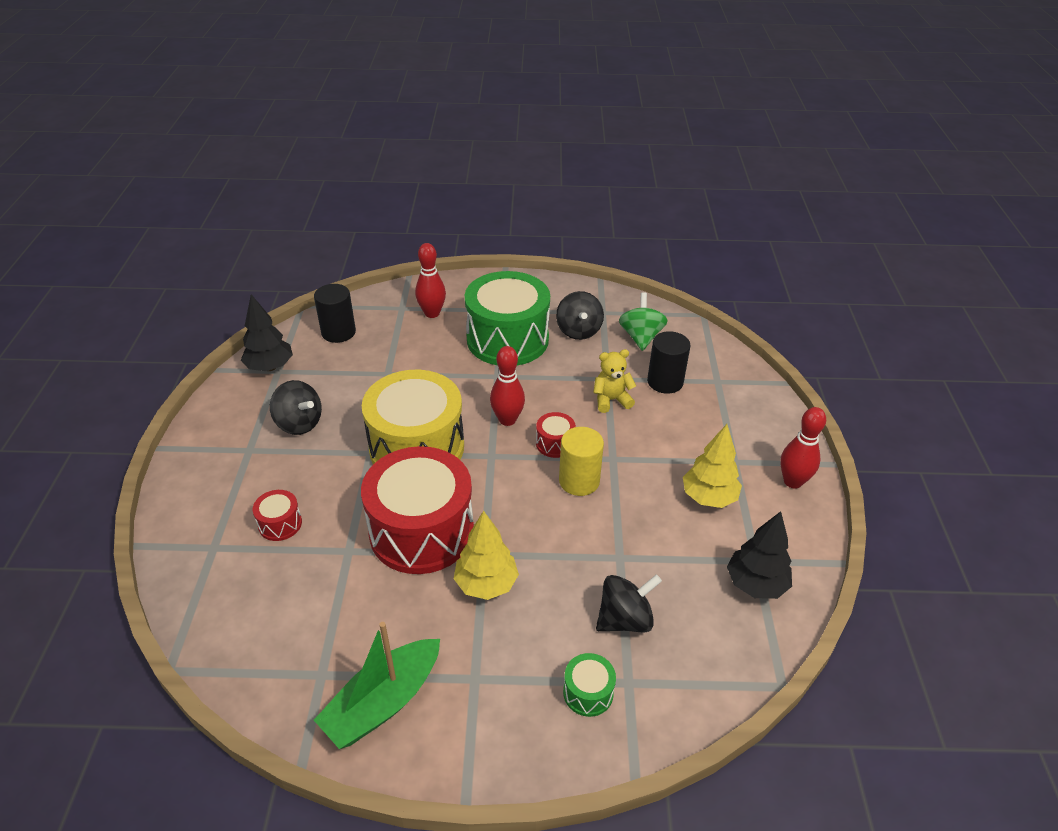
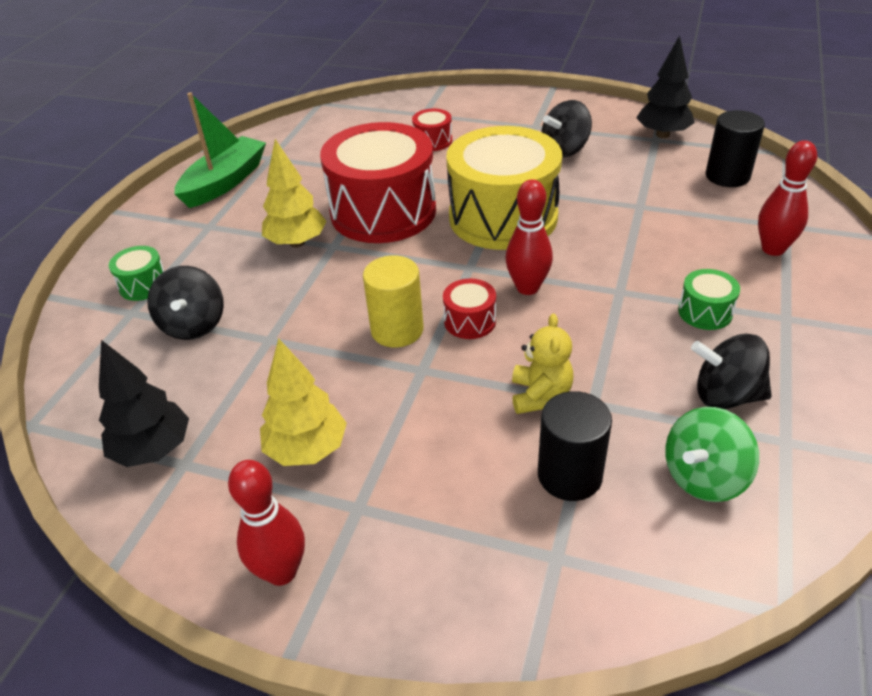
camera: 110 degrees right, 0 degrees up
(383, 702) = (225, 182): green boat -> green boat turned 60 degrees clockwise
(507, 339) = (705, 312): green drum -> green drum, size x0.41
(641, 337) = (704, 477): green spinning top -> green spinning top turned 120 degrees clockwise

